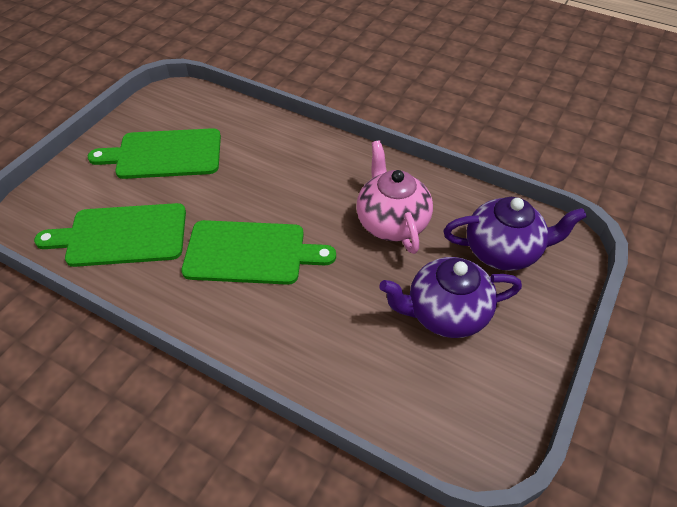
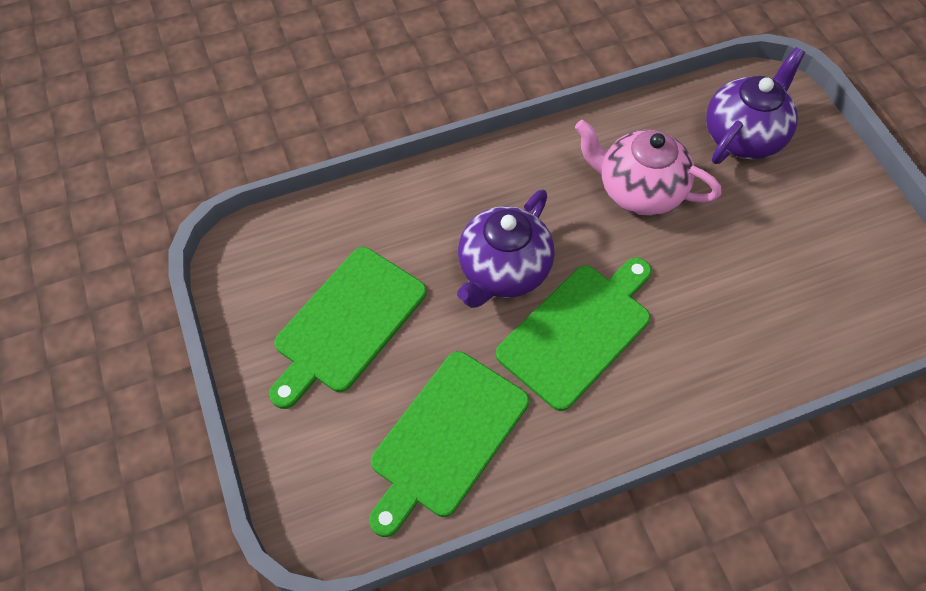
camera: 50 degrees left, 10 degrees up
(445, 313) = (778, 228): purple teapot -> purple teapot (503, 271)

